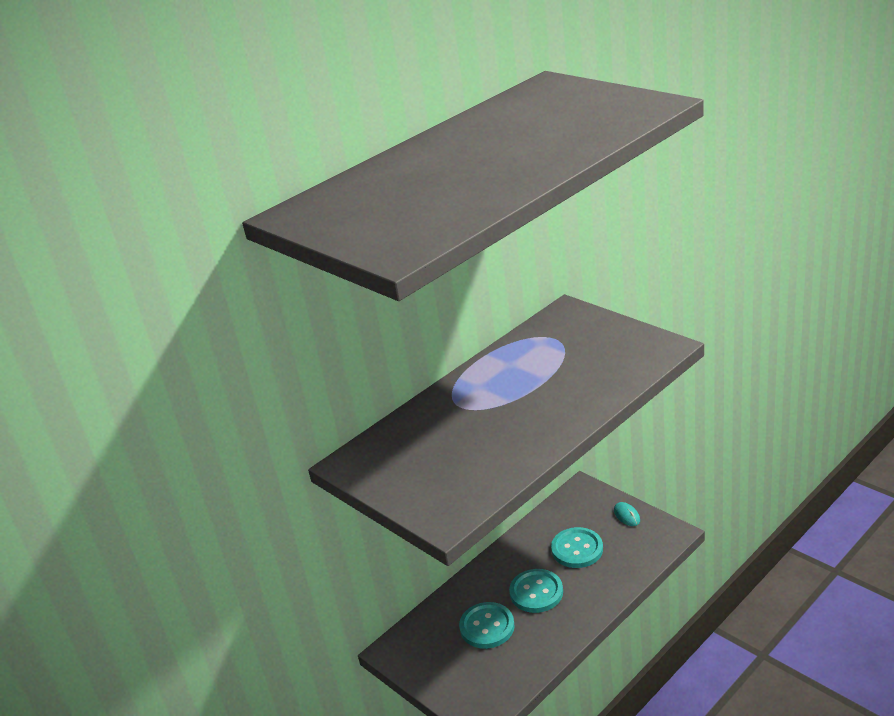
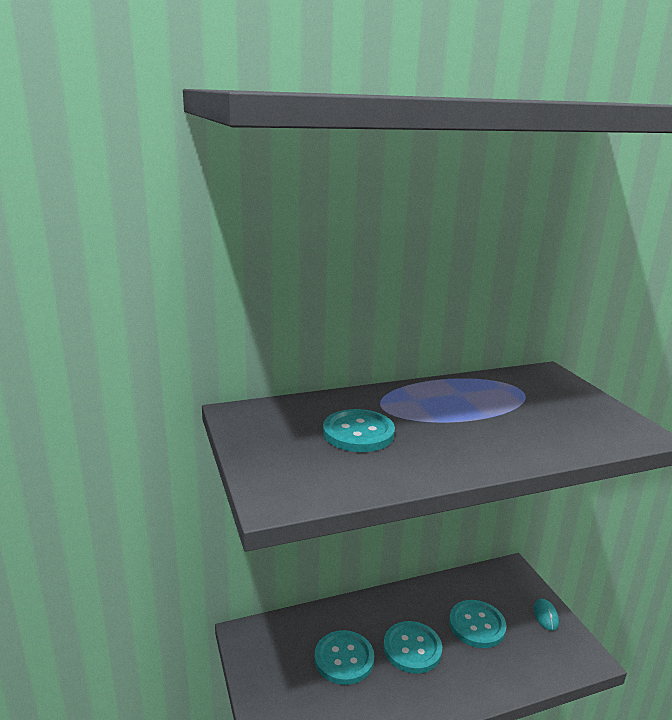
camera: 20 degrees right, 10 degrees down
(460, 439) = (358, 433): none -> turquoise button

